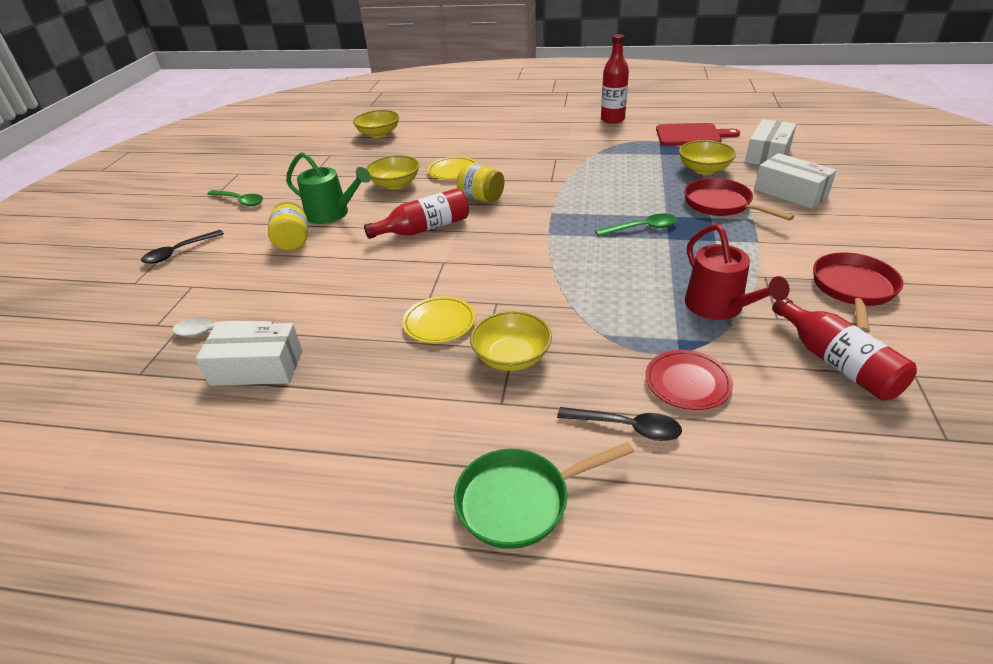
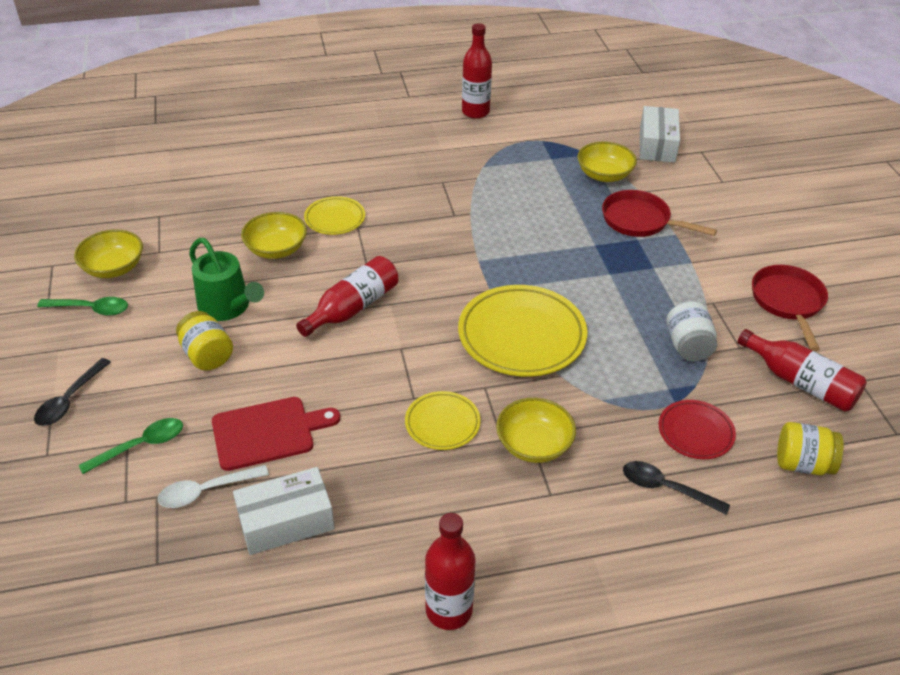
camera: 25 degrees left, 5 degrees up
(332, 214) = (227, 307): green watering can -> green watering can turned 45 degrees clockwise
(336, 479) = (449, 610): none -> red bottle
(378, 134) = (201, 171): yellow bowl -> yellow bowl (114, 268)
(481, 198) = (391, 253): yellow jar -> yellow jar (802, 464)
(520, 501) = (616, 579): green pan -> none
(555, 271) = (521, 335): none -> yellow plate
(626, 427) = (666, 488): black spoon -> black spoon turned 150 degrees counterclockwise
(642, 228) = (579, 265): green spoon -> green spoon (140, 446)
(691, 135) = (571, 126): red cutting board -> red cutting board (268, 432)
(718, 307) = (688, 346): red watering can -> white jar
(790, 192) = (696, 194): white box -> none

